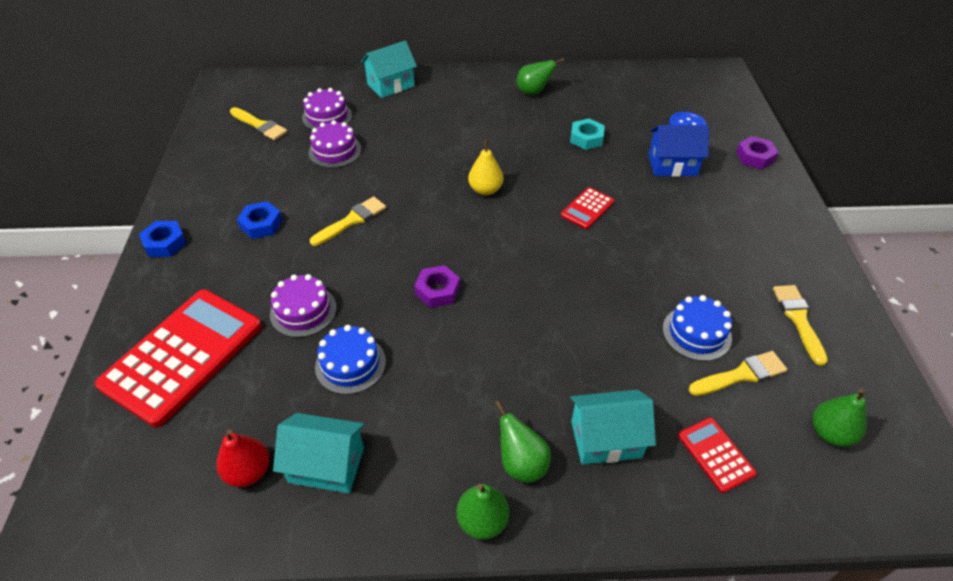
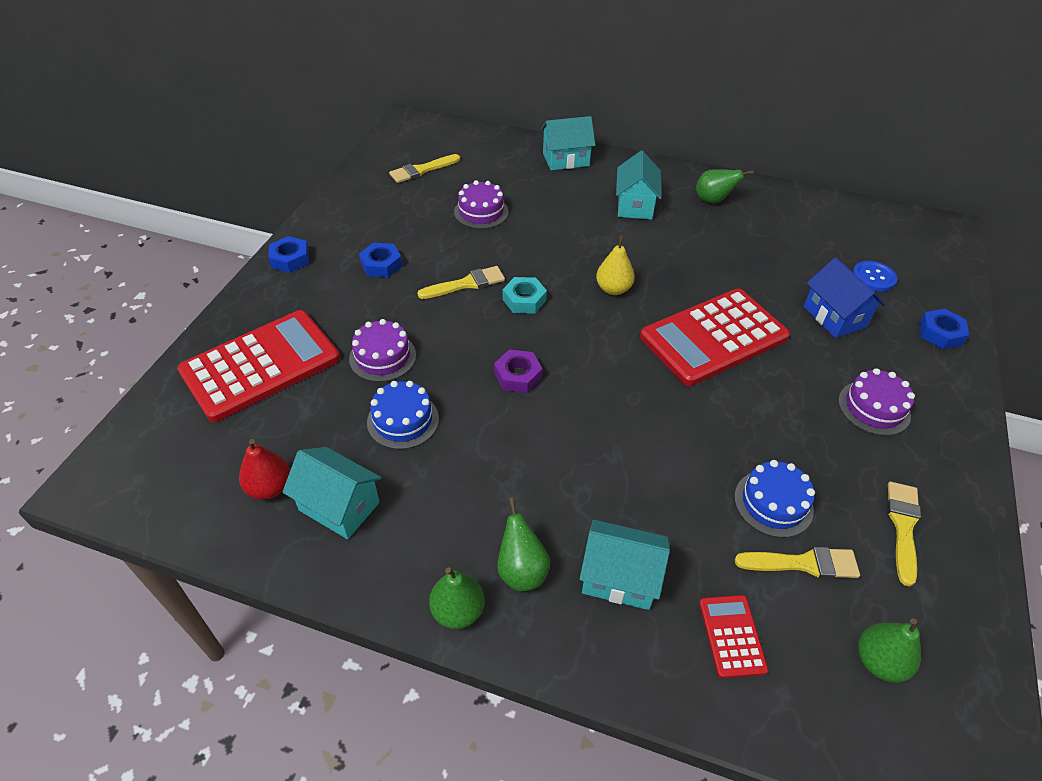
camera: 20 degrees right, 0 degrees up
(260, 125) = (422, 170): yellow brush -> yellow brush turned 90 degrees clockwise
(327, 116) = (489, 176): purple cake -> purple cake (874, 408)
(470, 112) = (635, 205): none -> turquoise house
(586, 138) = (748, 263): turquoise nut -> turquoise nut (524, 300)
(587, 208) = (714, 337): red calculator -> red calculator, size x2.24
(672, 165) = (834, 317): blue house -> blue house turned 45 degrees clockwise
(755, 157) = (940, 333): purple nut -> blue nut

